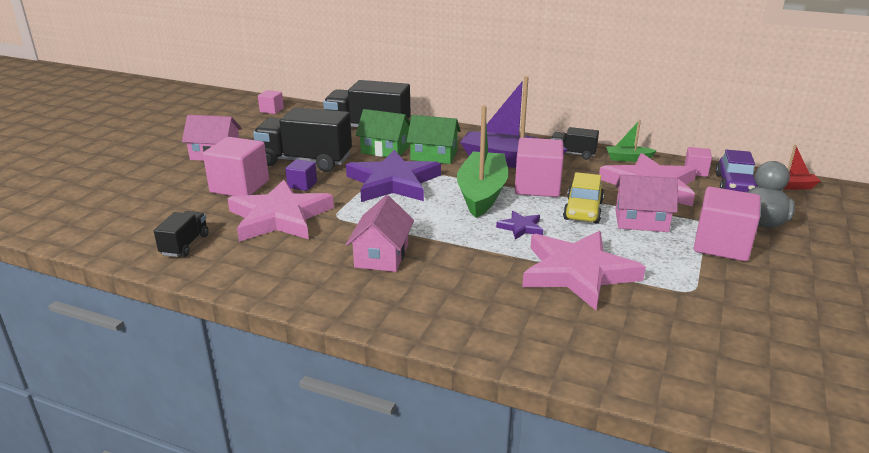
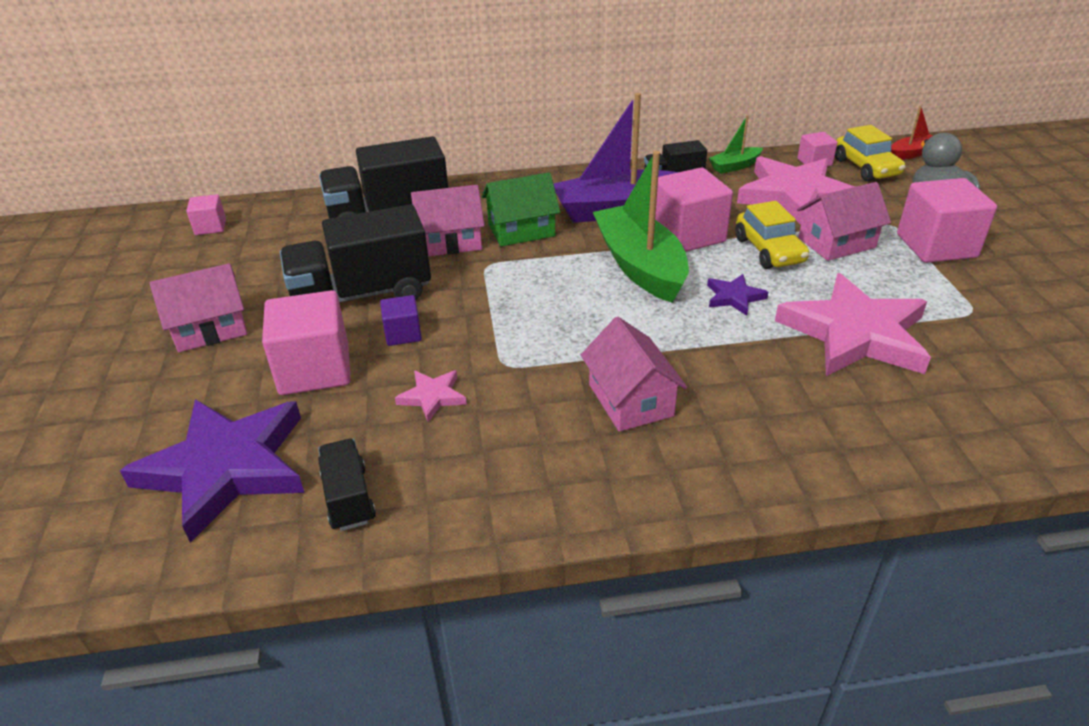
camera: 30 degrees left, 10 degrees up
(279, 217) = (432, 397): pink star -> pink star, size x0.44
(385, 150) = (450, 241): green house -> pink house
(393, 182) = (518, 287): purple star -> purple star (226, 468)
(734, 185) = (866, 168): purple car -> yellow car

